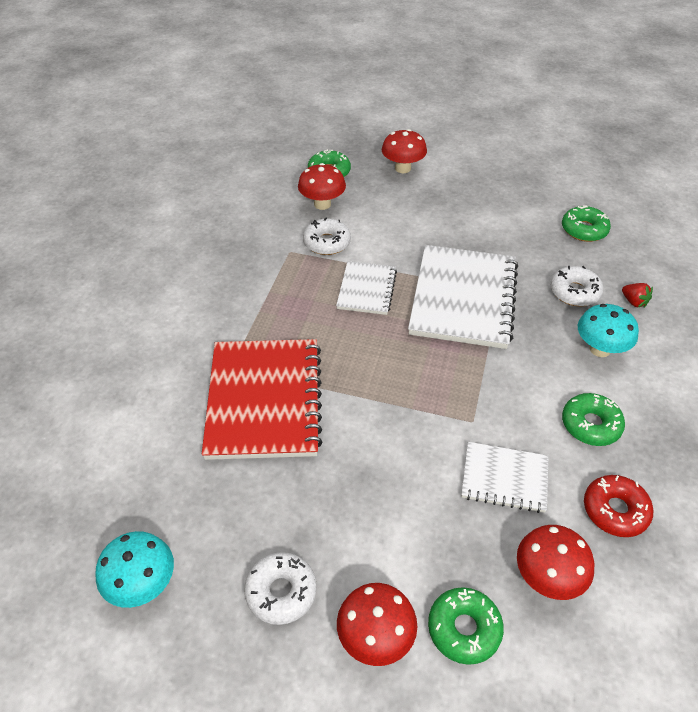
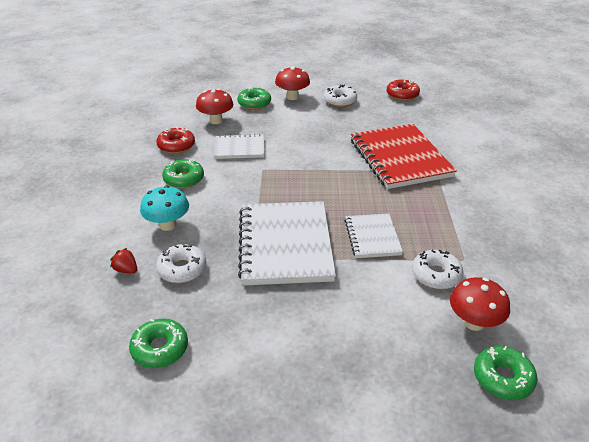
camera: 165 degrees right, 10 degrees down
(143, 584) = (402, 95): turquoise mushroom -> red donut
(403, 168) = (411, 409): red mushroom -> none

